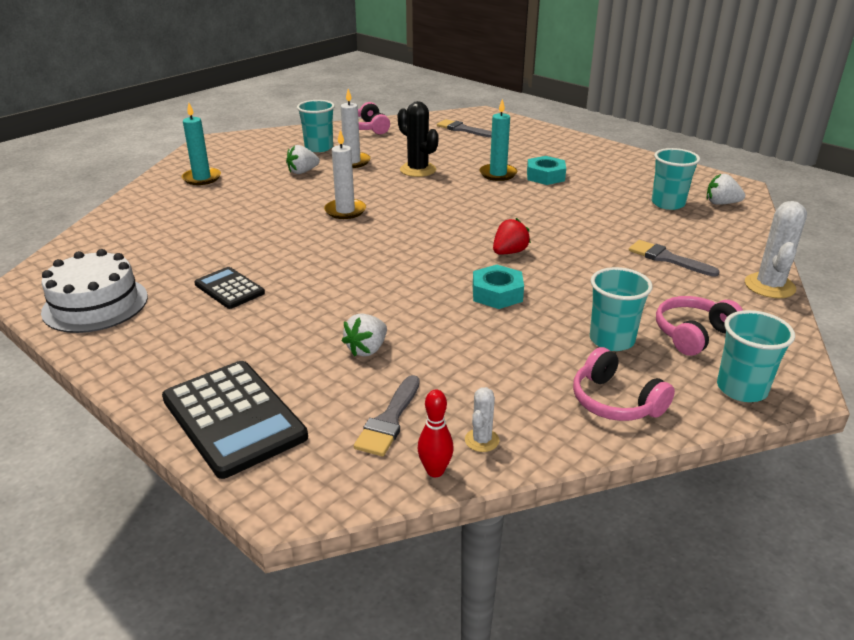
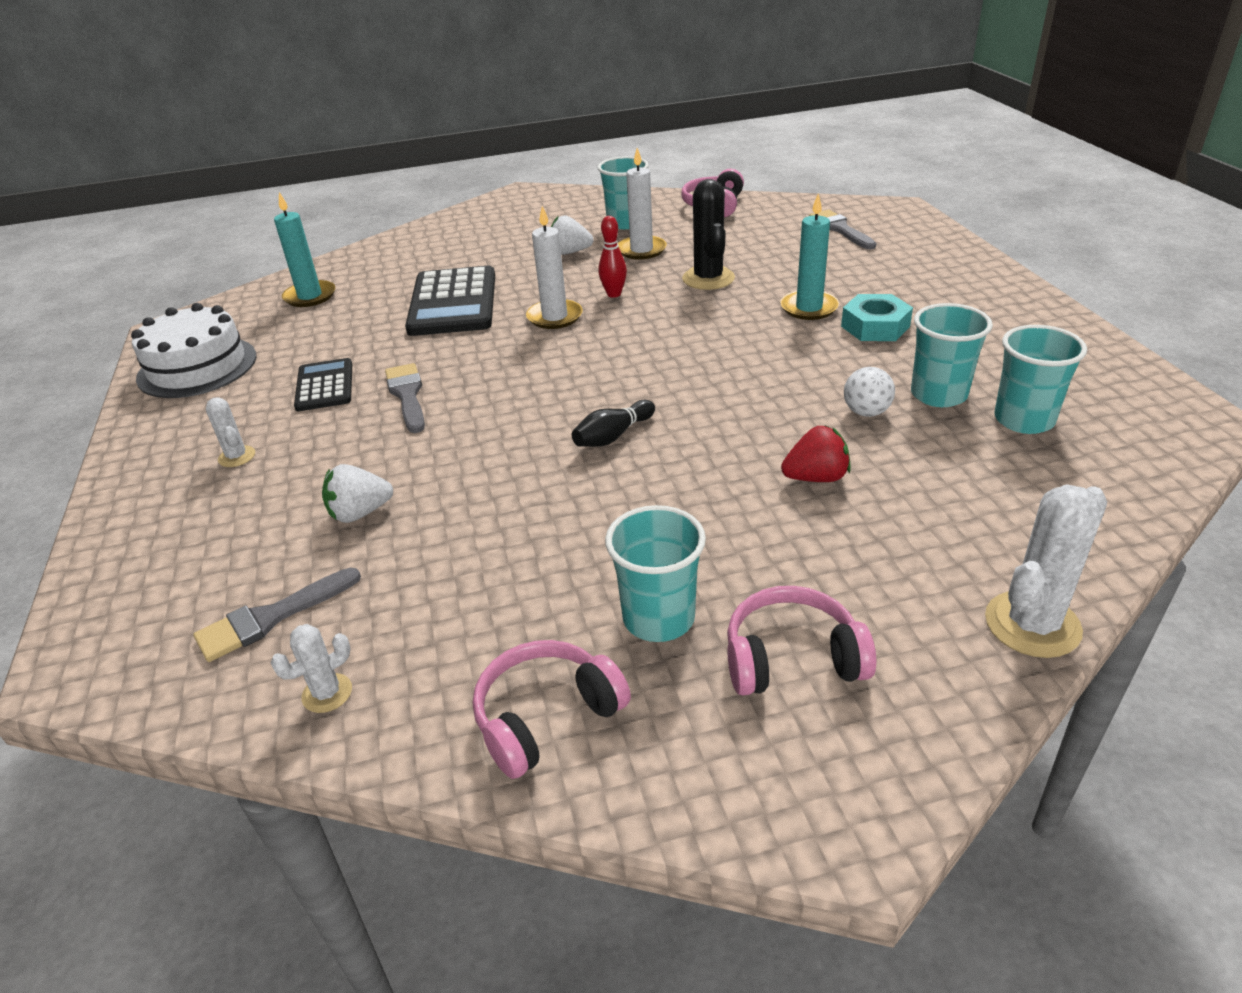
camera: 35 degrees right, 5 degrees up
(202, 178) = (458, 239): turquoise candle -> turquoise candle (310, 296)
(223, 347) = (237, 457): none -> white cactus
(233, 418) = (147, 547): black calculator -> black calculator (453, 303)
(435, 471) = (233, 709): red bowling pin -> red bowling pin (614, 294)
(472, 264) = (613, 436): none -> black bowling pin
(497, 293) = (593, 489): turquoise nut -> none
(509, 252) = (682, 432): red strawberry -> red strawberry (816, 478)
(592, 218) = (866, 412): none -> white ball
(615, 401) = (546, 717): pink headphones -> pink headphones turned 60 degrees clockwise
(667, 258) = (906, 515): grey brush -> grey brush (407, 395)
(721, 203) = (1125, 445): white strawberry -> none
(741, 389) = (754, 786): turquoise cup -> turquoise cup (938, 394)

